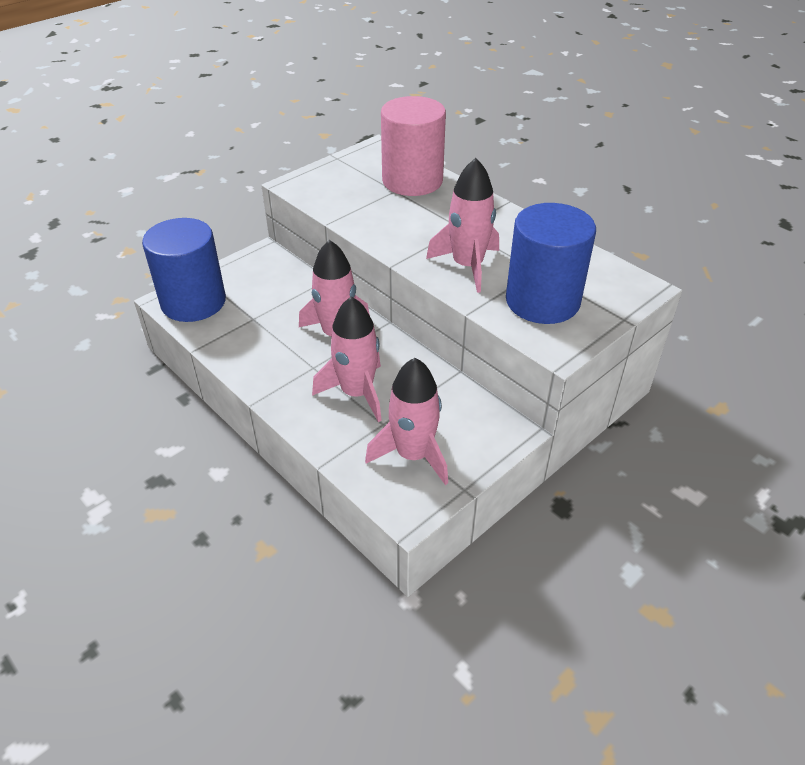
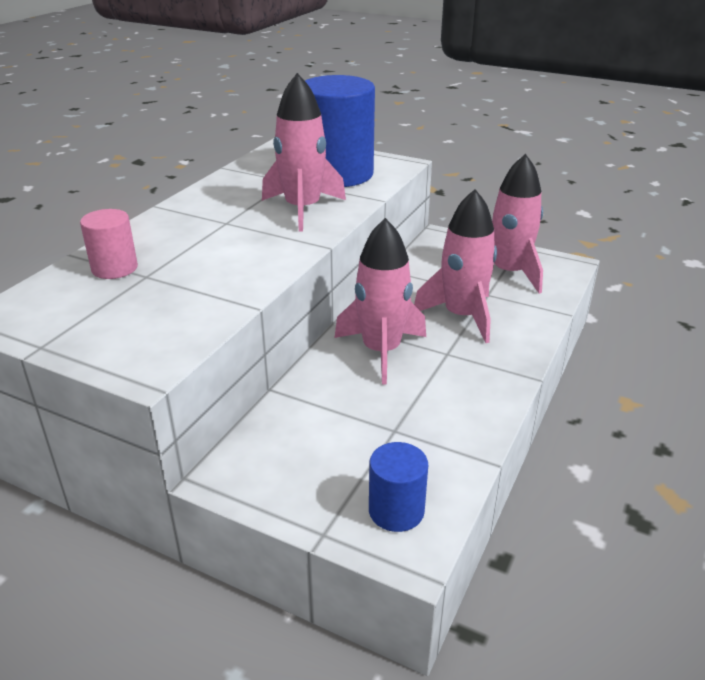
camera: 110 degrees left, 10 degrees down
(193, 302) = (396, 510): blue cylinder -> blue cylinder, size x0.49
(412, 181) = (114, 268): pink cylinder -> pink cylinder, size x0.49

